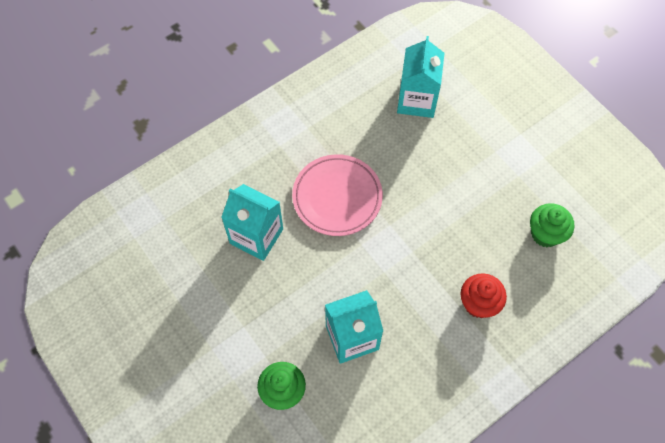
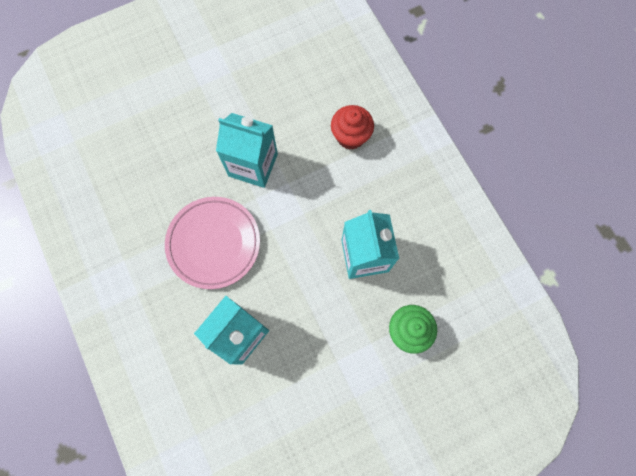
camera: 80 degrees left, 10 degrees up
(417, 100) = (122, 144): turquoise carton -> turquoise carton (253, 165)
(545, 234) = (294, 65): green cupcake -> none

